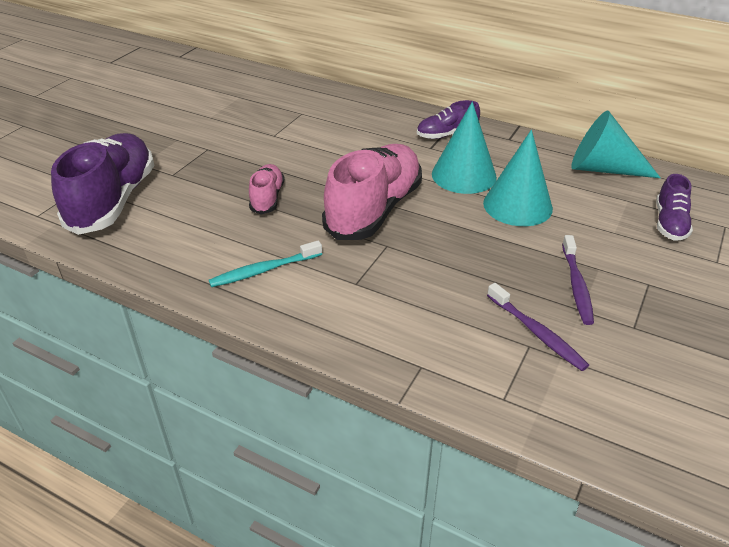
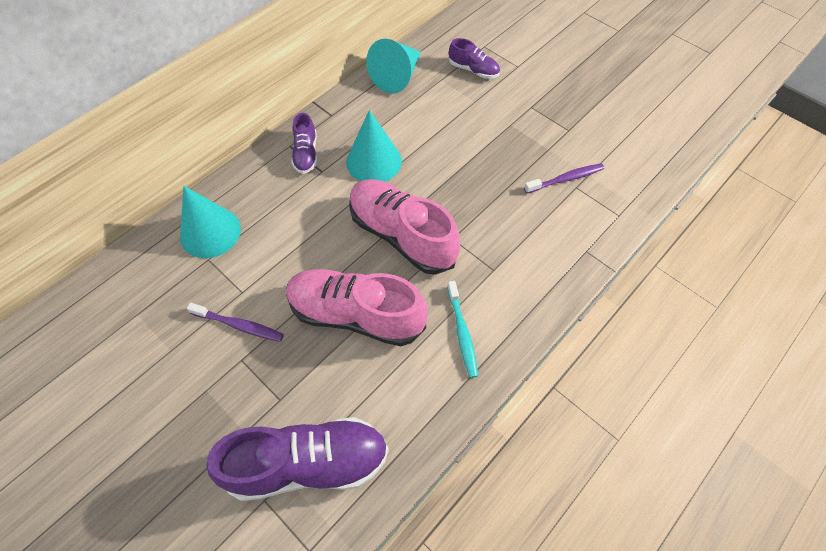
camera: 75 degrees left, 20 degrees up
(113, 200) = (308, 463): purple shoe -> purple shoe turned 150 degrees clockwise
(267, 198) = (356, 315): pink shoe -> pink shoe, size x1.99
(517, 205) = (427, 142): turquoise cone -> turquoise cone (210, 232)
(576, 285) = (525, 142): purple toothbrush -> purple toothbrush (239, 325)

